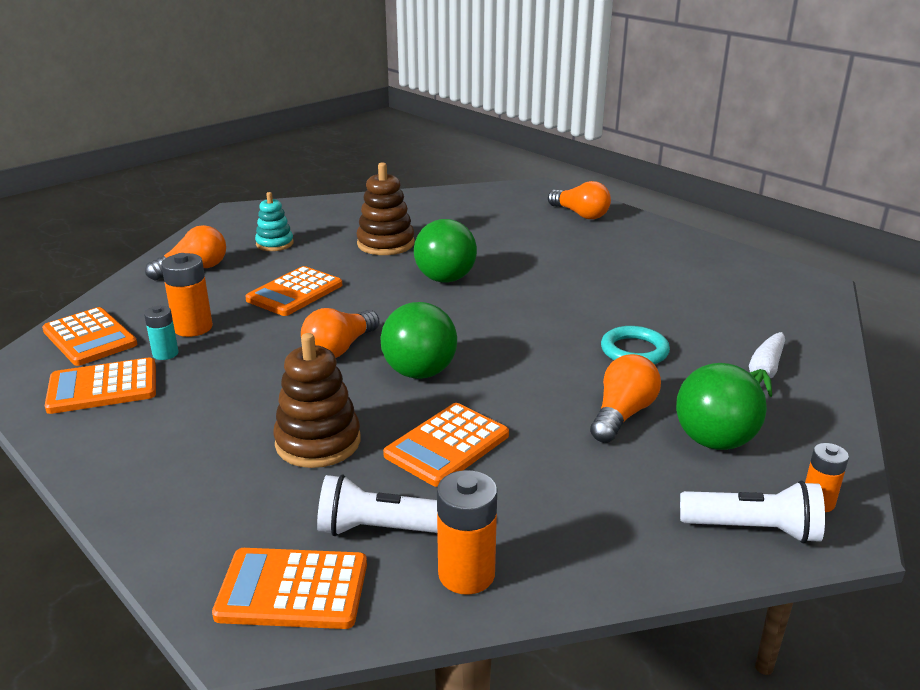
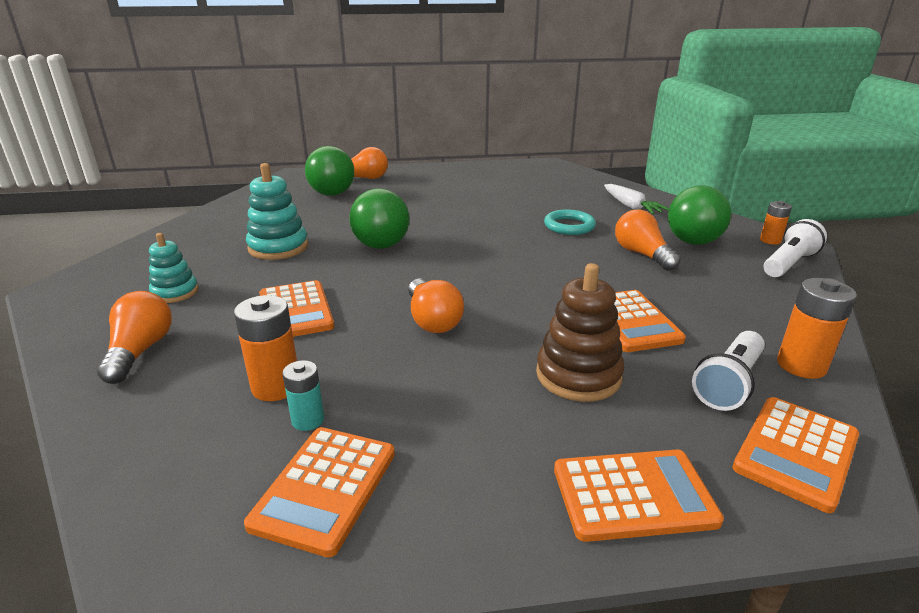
camera: 55 degrees left, 0 degrees up
(90, 337) = (182, 471): orange calculator -> orange calculator (633, 495)
(386, 244) = (278, 247): brown stacking toy -> turquoise stacking toy
(419, 372) = (514, 299): green ball -> green ball (332, 194)

